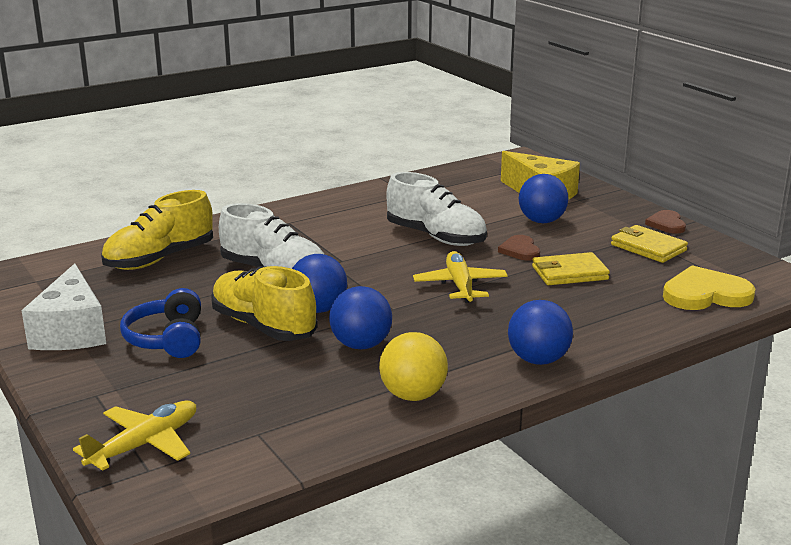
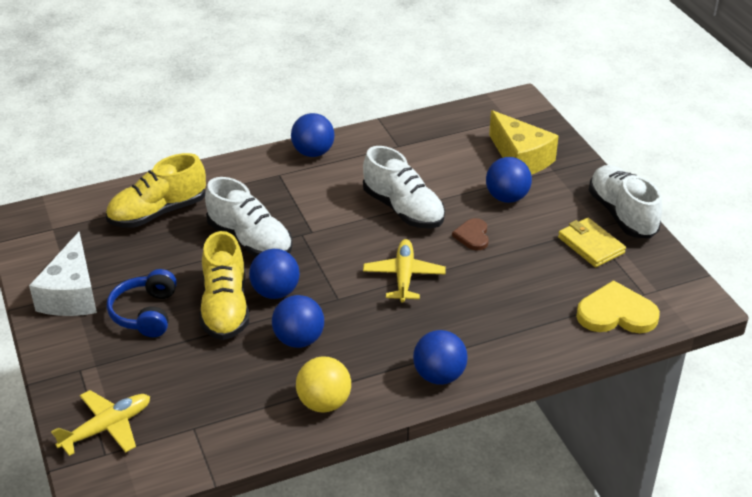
camera: 10 degrees right, 15 degrees up
(263, 326) = (225, 307): yellow shoe -> yellow shoe turned 150 degrees counterclockwise
(320, 204) = (313, 152): none -> blue ball
(569, 273) = (506, 271): yellow wallet -> none
(666, 224) = (622, 214): brown heart -> white shoe

